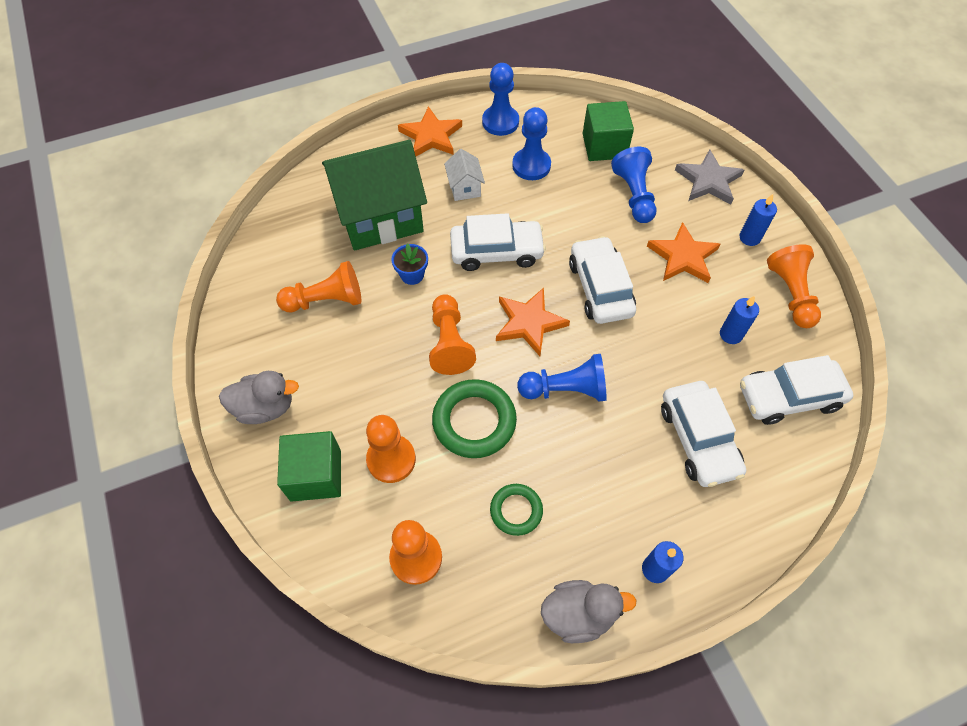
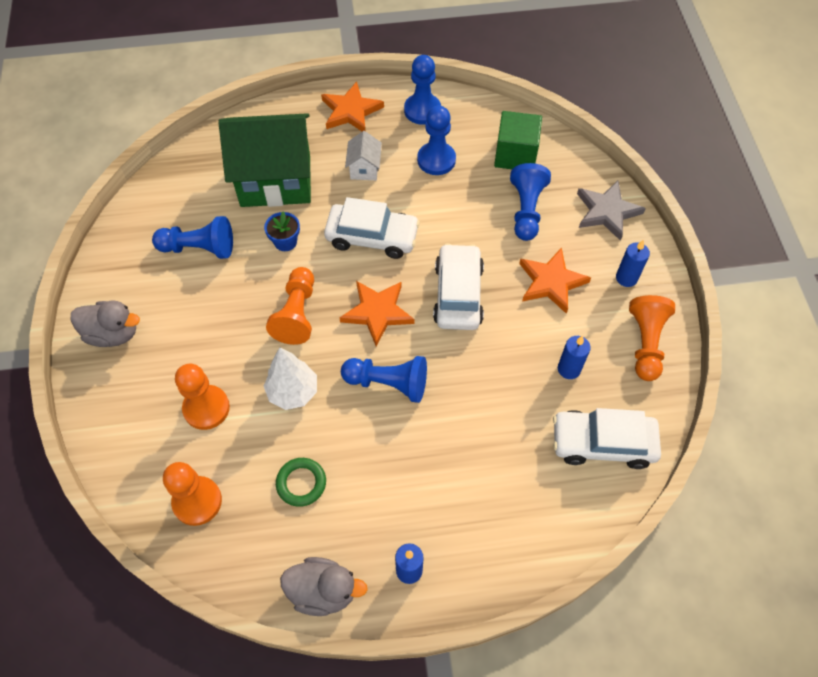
camera: 15 degrees right, 0 degrees up
(316, 475) = (136, 405): green cube -> none
(326, 300) = (199, 248): orange pawn -> blue pawn
(474, 421) = (293, 392): green ring -> white tree
(698, 439) = (497, 461): white car -> none

